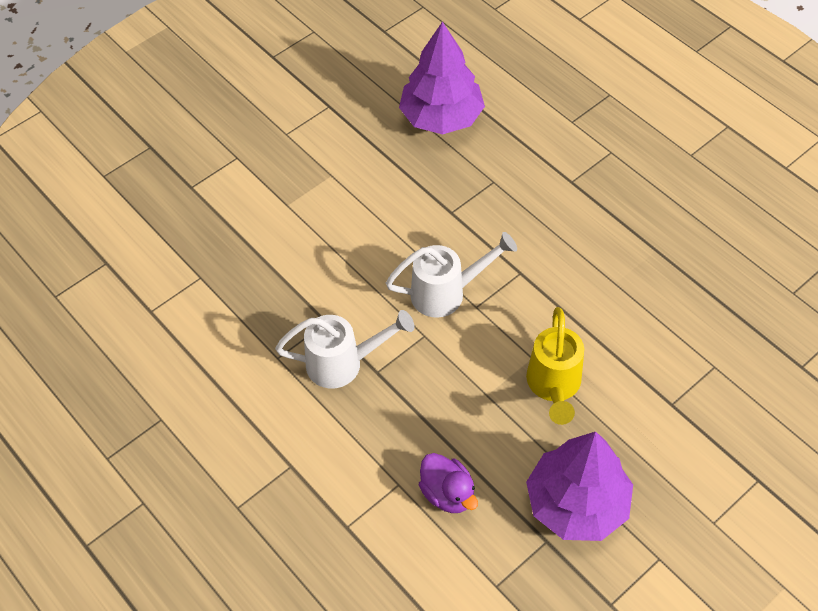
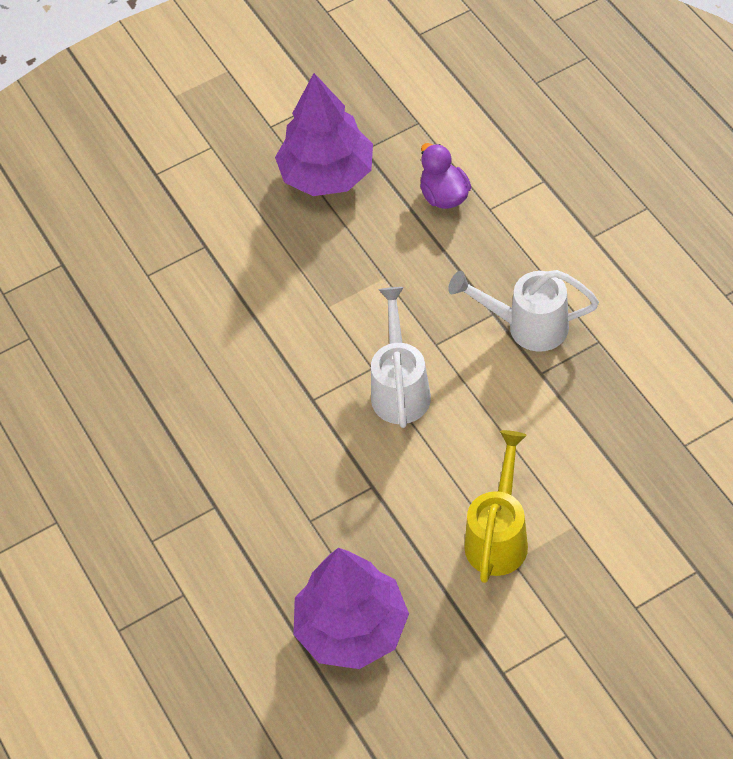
camera: 165 degrees left, 0 degrees up
(447, 293) = (400, 387): white watering can -> white watering can turned 90 degrees clockwise
(554, 387) = (314, 276): yellow watering can -> yellow watering can (498, 535)

